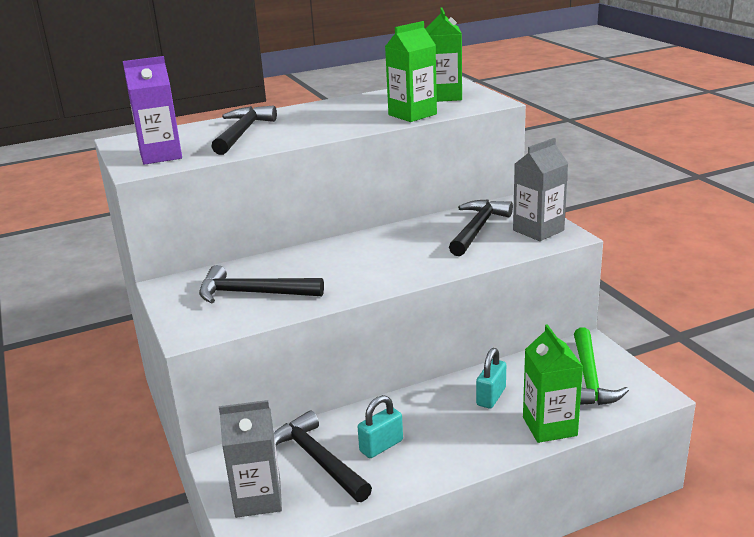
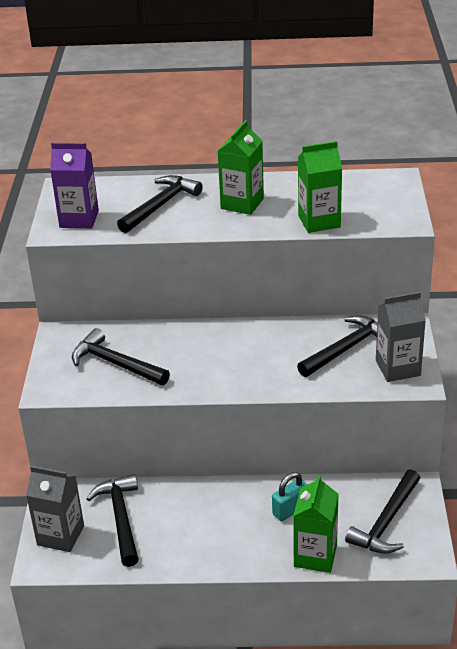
camera: 25 degrees right, 10 degrees up
(381, 446) = (174, 524): turquoise padlock -> none
(444, 96) = (371, 200): green carton -> green carton (242, 203)
(589, 378) = (386, 522): green hammer -> black hammer

